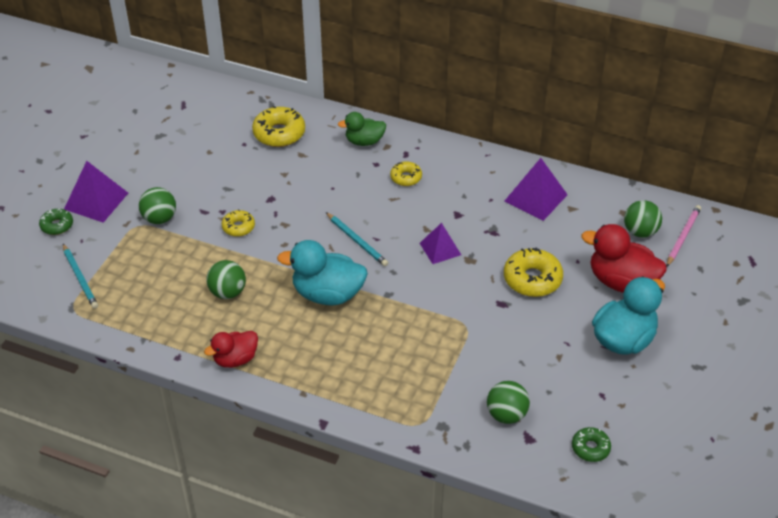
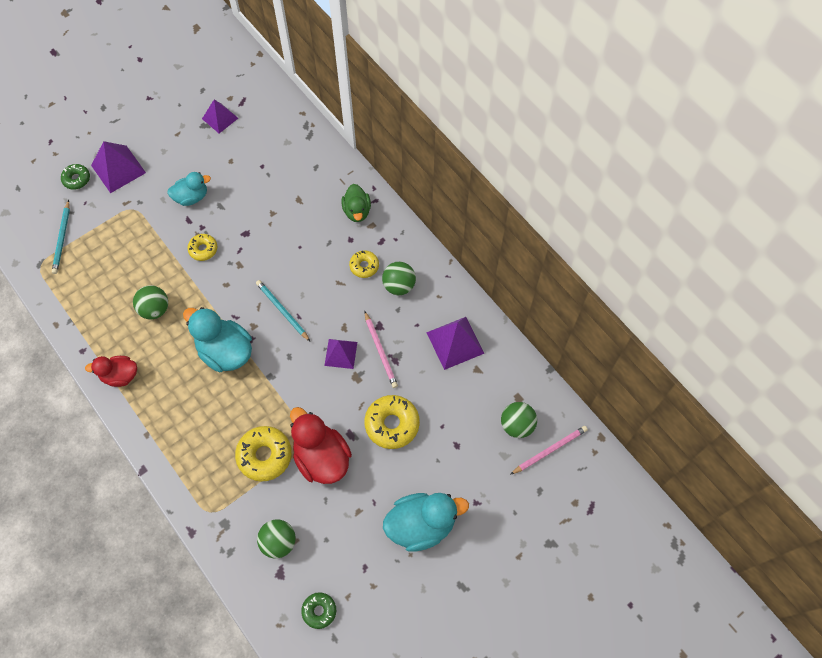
camera: 30 degrees right, 20 degrees up
(159, 218) = (152, 210): green ball -> green ball (399, 285)
(171, 124) = (220, 118): none -> purple pyramid
(192, 193) = (191, 197): none -> turquoise duck
(279, 133) = (295, 169): yellow donut -> yellow donut (264, 455)
(357, 241) = (282, 311): turquoise pencil -> turquoise pencil turned 150 degrees clockwise
(364, 141) = (357, 211): green duck -> green duck turned 120 degrees counterclockwise
(475, 231) = (380, 351): none -> pink pencil
(621, 282) = (462, 467): red duck -> red duck (321, 457)

